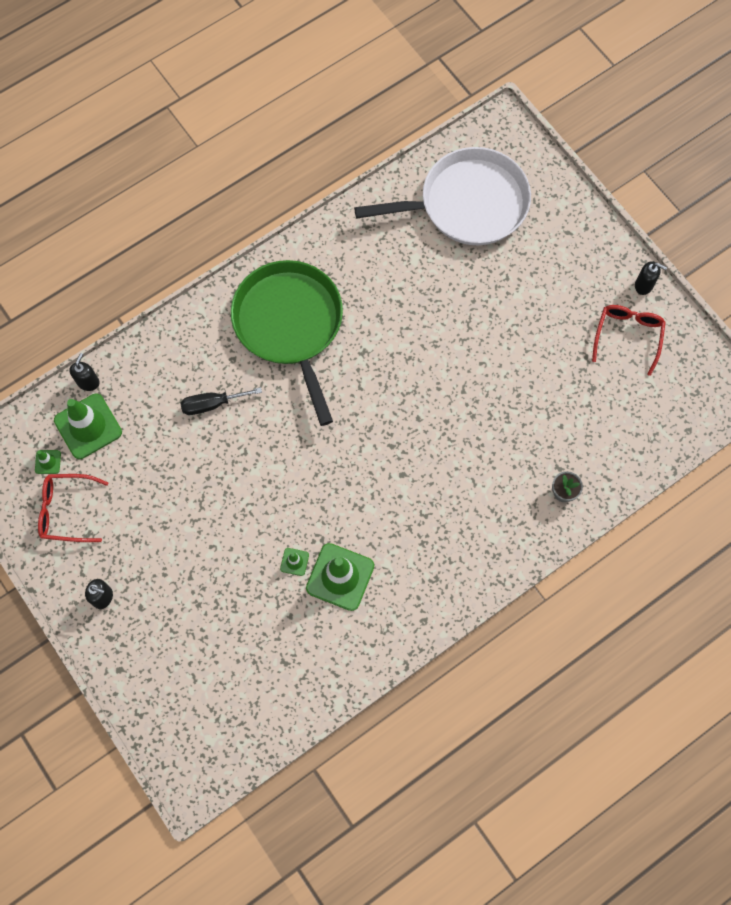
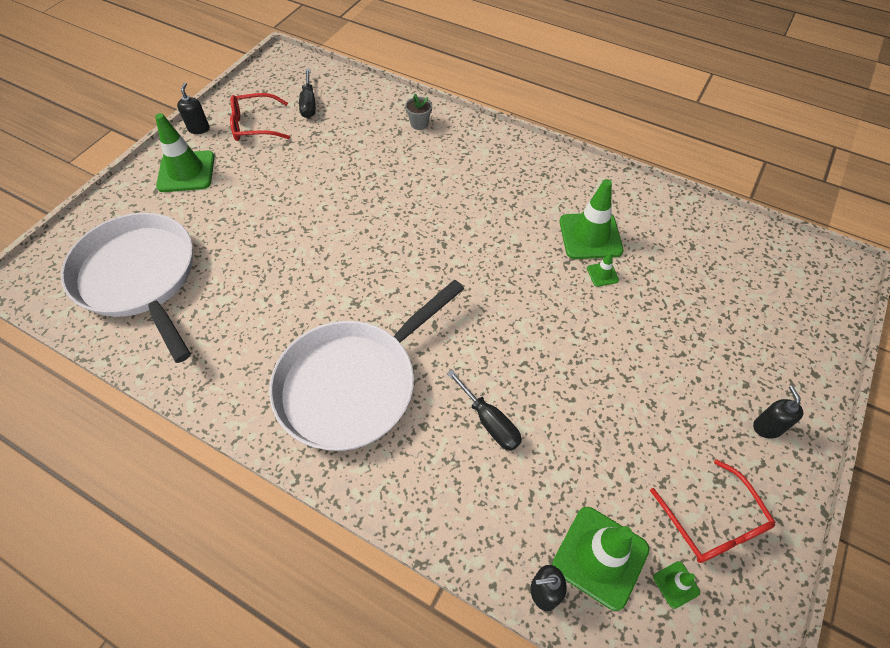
camera: 115 degrees left, 15 degrees down
(290, 324) = (352, 385): green pan -> white pan
(583, 262) = (186, 172): none -> green traffic cone
(641, 396) = (309, 104): none -> black screwdriver

